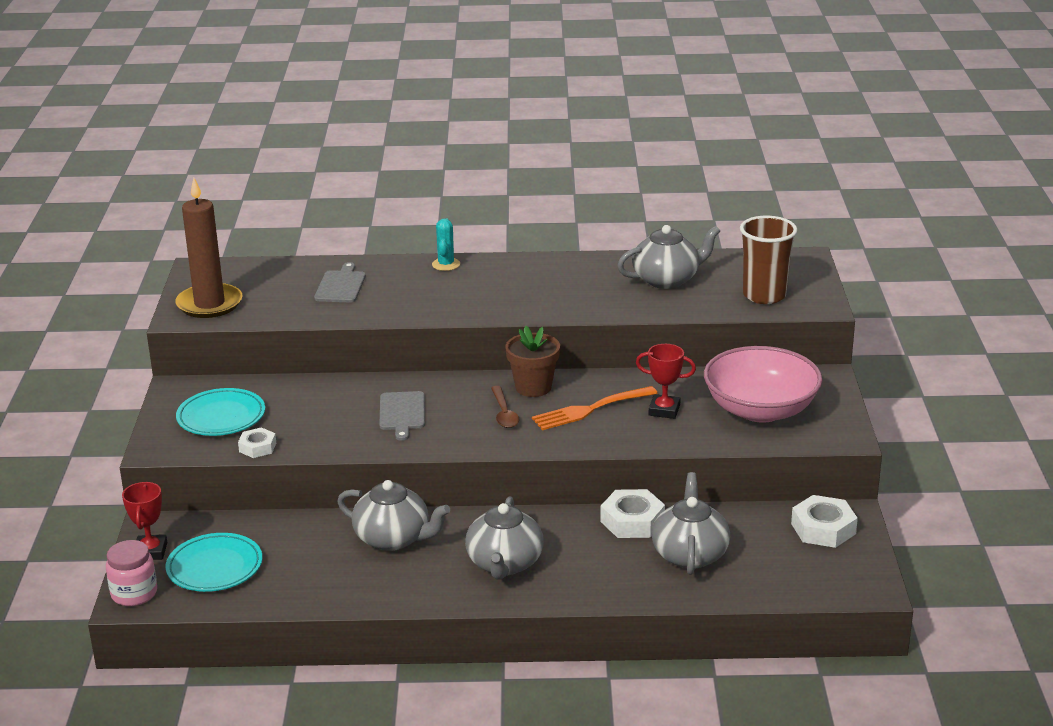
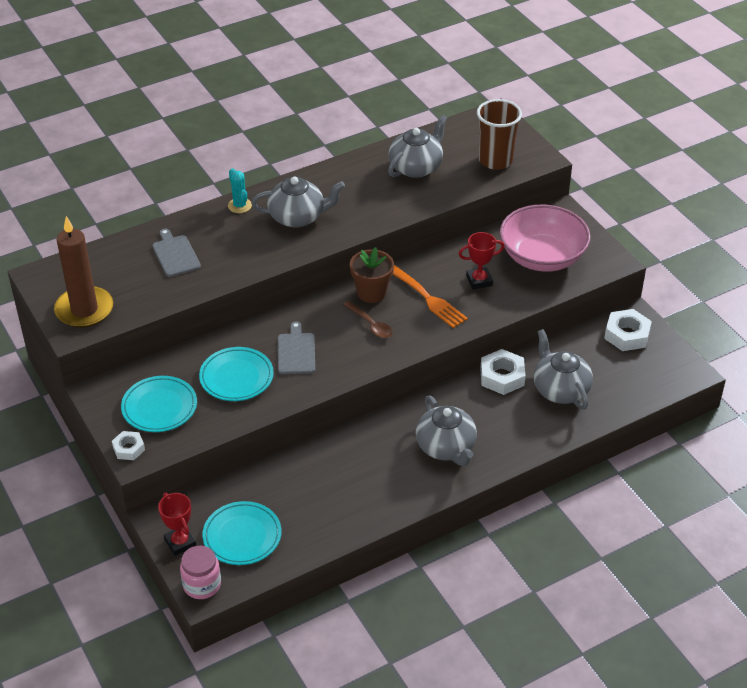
camera: 30 degrees left, 15 degrees up
(257, 447) = (214, 425): white nut -> white nut (129, 448)
(320, 416) = (236, 377): none -> turquoise plate
(393, 538) = (351, 457): grey teapot -> grey teapot (298, 217)
(402, 413) = (296, 352): grey cutting board -> grey cutting board turned 150 degrees counterclockwise
(590, 409) = (428, 298): orange fork -> orange fork turned 75 degrees counterclockwise

